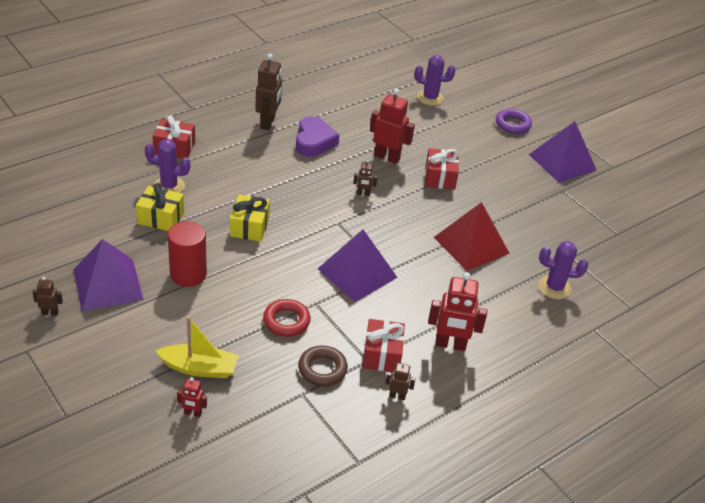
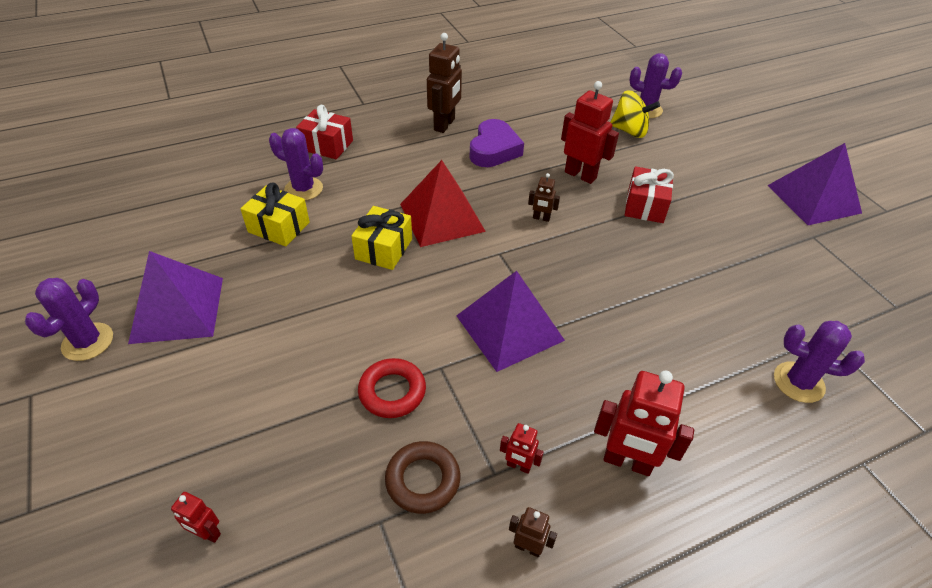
camera: 15 degrees right, 5 degrees up
(50, 313) = (88, 342): brown robot -> purple cactus
(188, 274) = (284, 306): red cylinder -> none
(199, 368) = (245, 454): yellow boat -> none
(382, 354) = (518, 466): red gift -> red robot
(419, 117) = (629, 131): none -> yellow spinning top
(471, 245) = (677, 302): red pyramid -> red pyramid (441, 217)
(512, 124) = (748, 147): purple ring -> none

